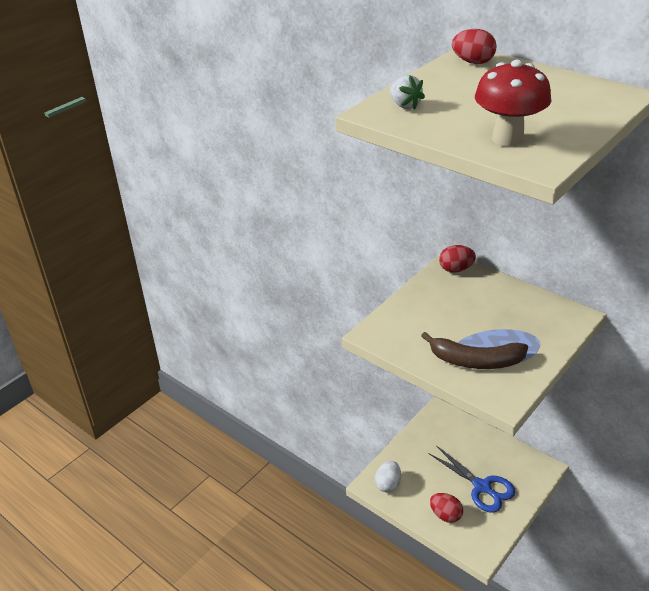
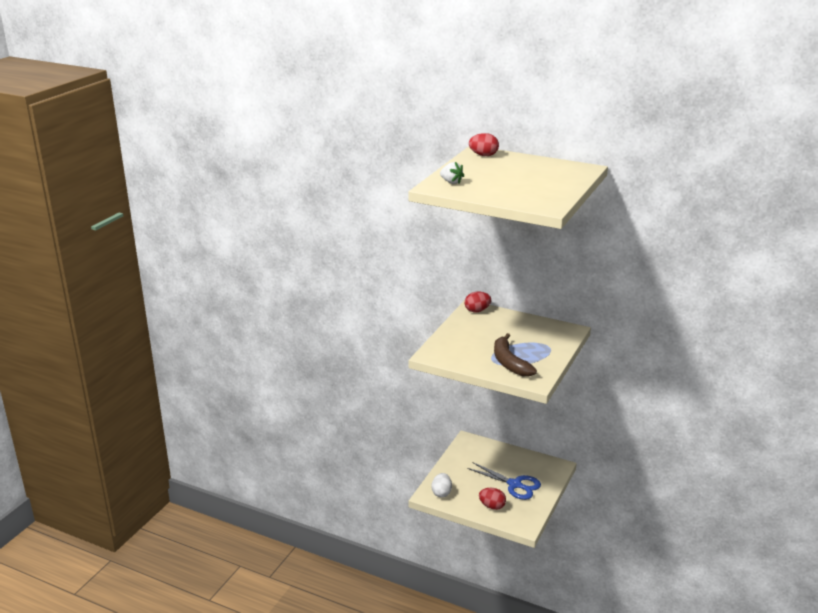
camera: 15 degrees left, 10 degrees down
(475, 361) = (509, 362): brown banana -> brown banana turned 75 degrees clockwise
(507, 139) = (524, 196): red mushroom -> none

